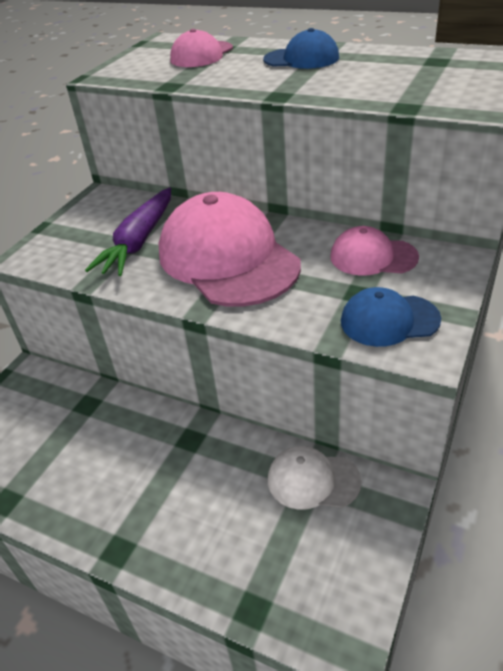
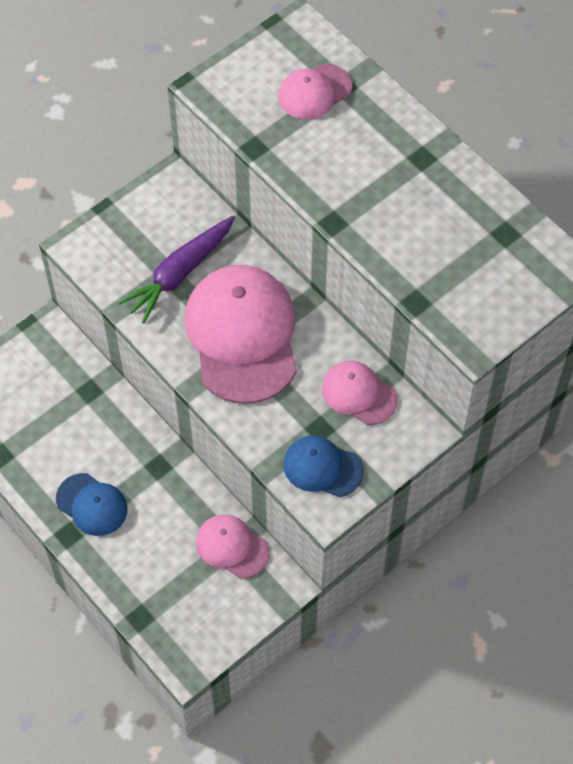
camera: 20 degrees right, 20 degrees up
(301, 59) = (397, 158): blue cap -> blue cap (92, 504)
(313, 480) = (232, 547): white cap -> pink cap

